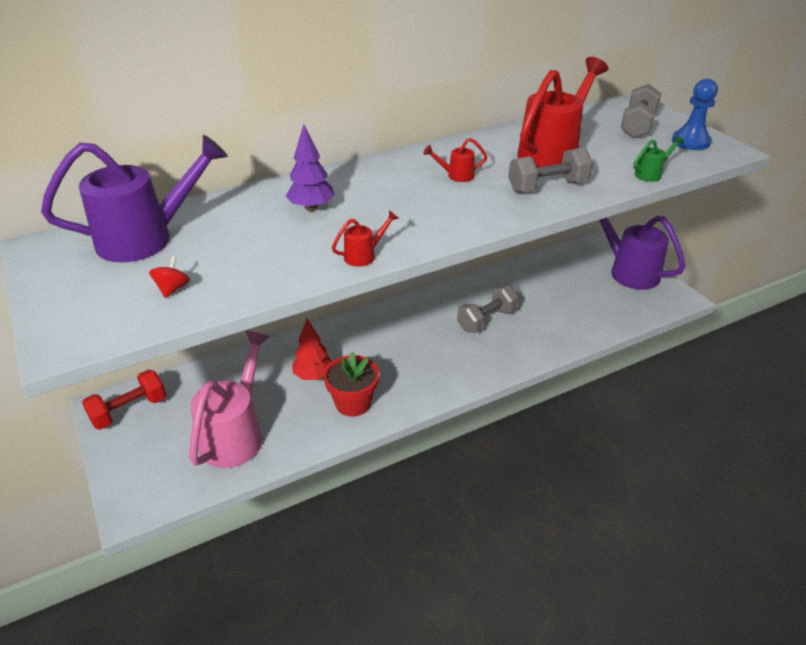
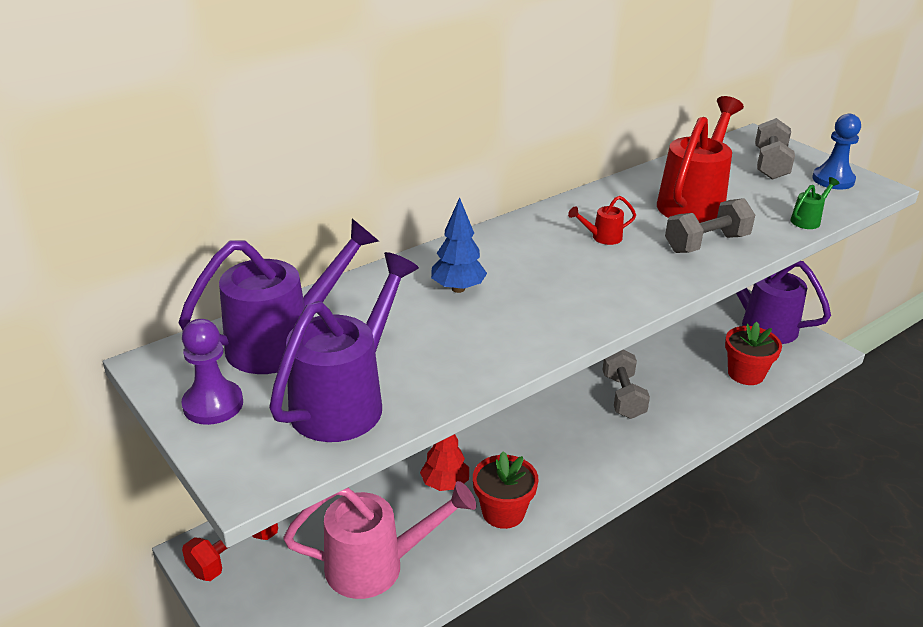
camera: 10 degrees left, 5 degrees down
(65, 282) = (213, 404): none -> purple pawn
(173, 289) = (346, 400): red spinning top -> purple watering can
(236, 434) = (376, 566): pink watering can -> pink watering can turned 75 degrees clockwise
(311, 208) = (458, 289): purple tree -> blue tree
(364, 255) = (544, 340): red watering can -> none
(486, 320) = (623, 396): grey dumbbell -> grey dumbbell turned 45 degrees counterclockwise
(600, 311) = (745, 374): none -> red flower pot

